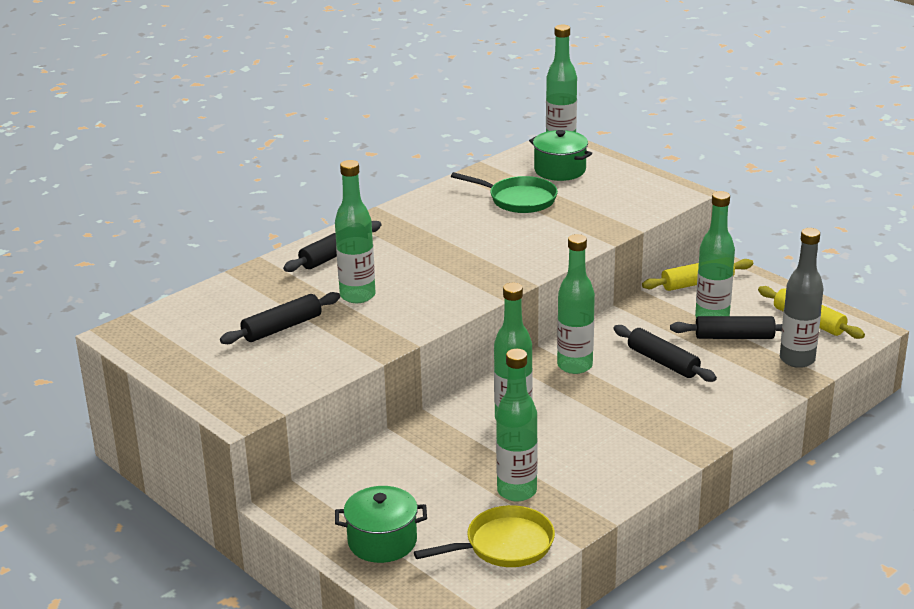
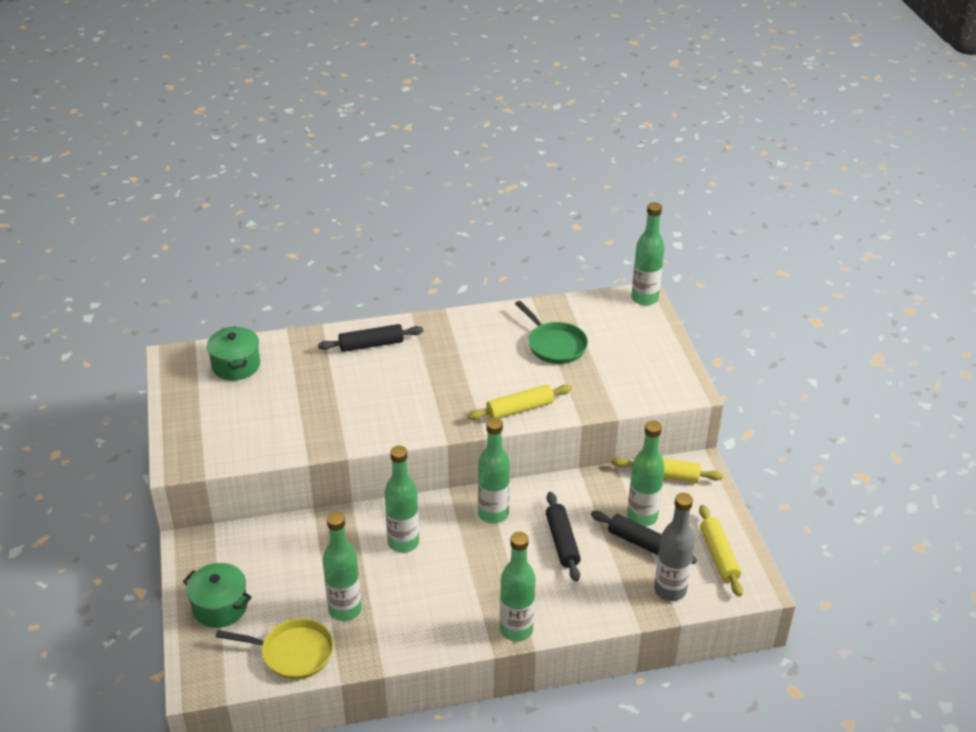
camera: 30 degrees right, 10 degrees up
(282, 328) = (275, 399): black rolling pin -> none
(357, 296) = (351, 391): green bottle -> green bottle (516, 629)
(544, 254) = (520, 409): none -> yellow rolling pin
(560, 170) = (616, 327): green pot -> green pot (236, 365)

